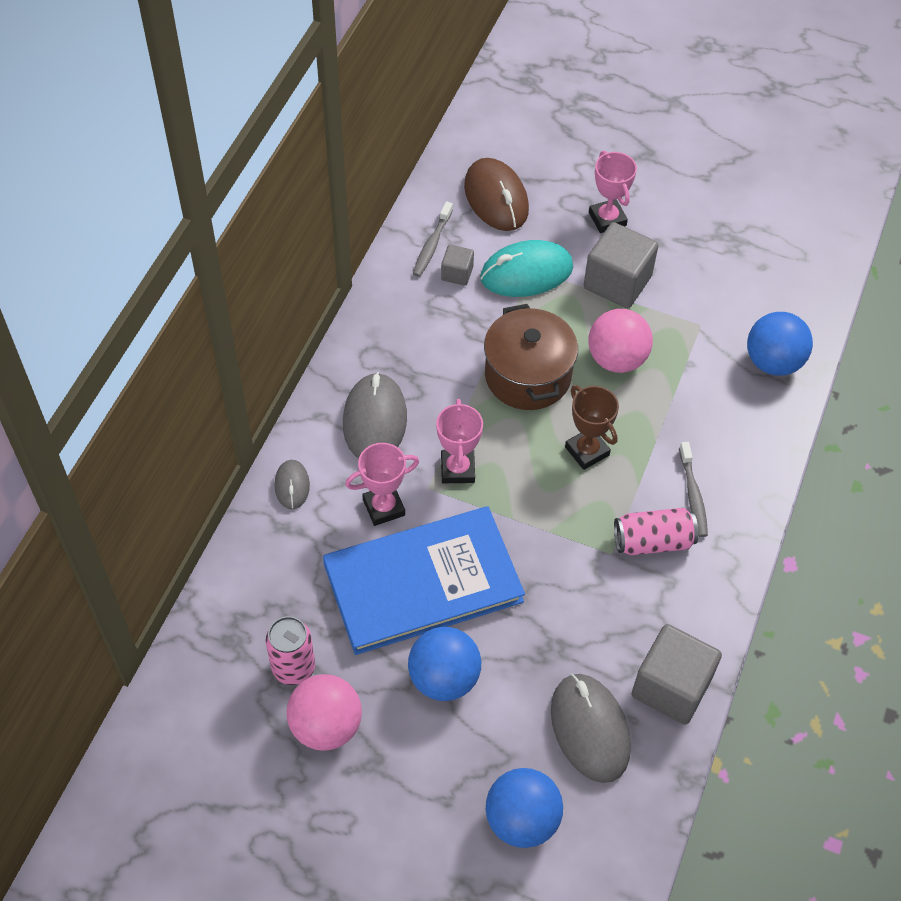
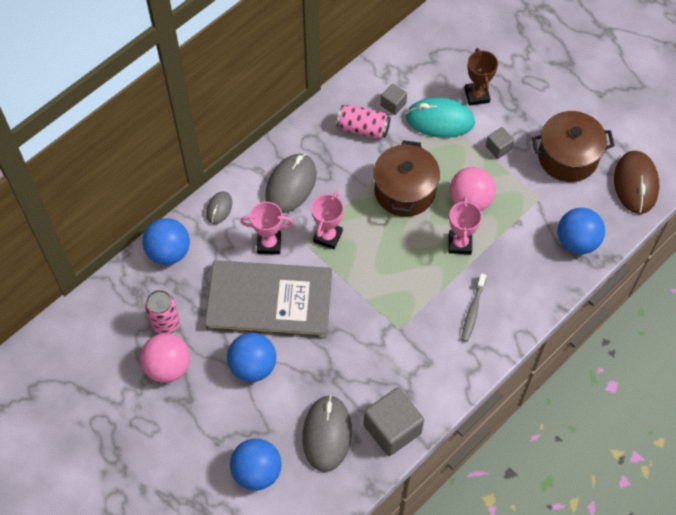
camera: 25 degrees right, 5 degrees up
(250, 569) = (169, 252): none -> blue ball
(423, 583) = (269, 301): blue book -> grey book
(432, 245) = (386, 79): grey toothbrush -> none
(496, 198) = (446, 60): brown mouse -> brown mouse (635, 184)
(587, 451) = (417, 256): brown trophy -> brown trophy (476, 95)
(607, 219) = (515, 101): pink trophy -> pink trophy (460, 244)
(617, 282) = (498, 148): grey cube -> grey cube, size x0.51
(653, 541) = (430, 331): pink can -> pink can (363, 128)
(707, 265) = (568, 157): none -> brown pot

